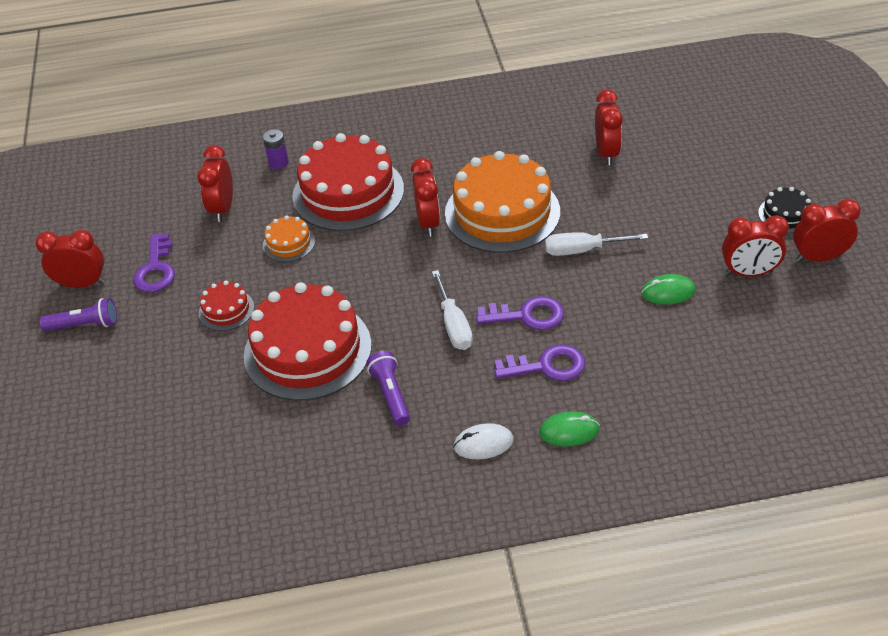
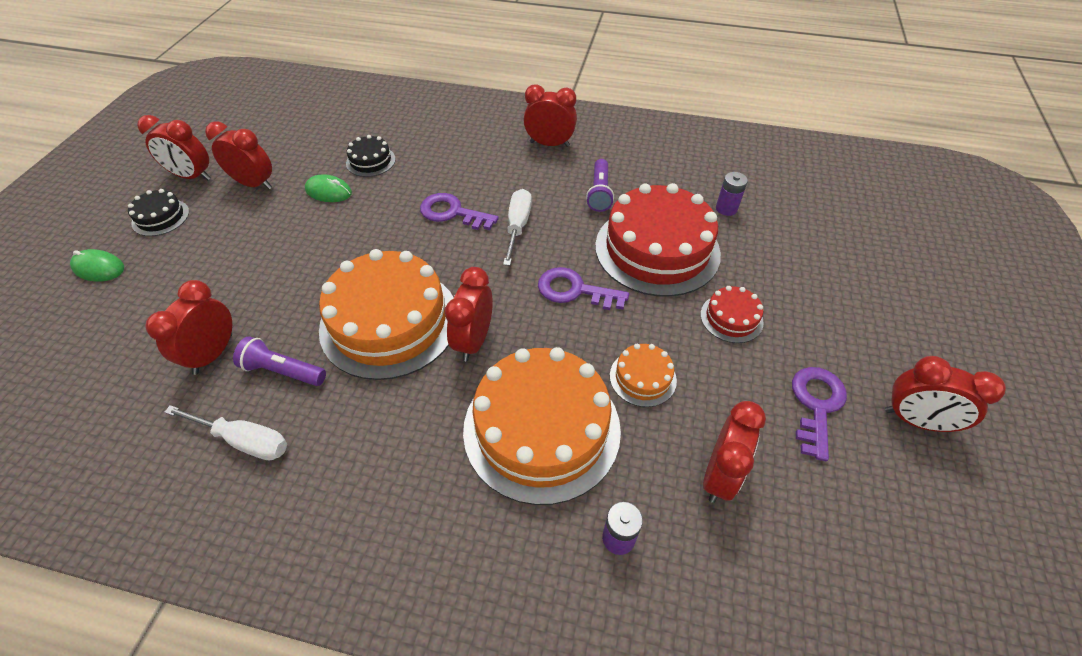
camera: 160 degrees left, 5 degrees up
(85, 325) = (899, 359): purple flashlight -> purple flashlight (283, 371)
(245, 425) = (726, 208): none -> purple battery
(348, 192) = (541, 428): red cake -> orange cake
(483, 444) = (549, 144): white mouse -> red clock
(547, 366) = (469, 173): purple key -> purple key (575, 290)
(569, 431) = (487, 133): green mouse -> green mouse (99, 268)
(583, 250) = (355, 250): white screwdriver -> white screwdriver (243, 440)
(665, 341) = (371, 161): none -> black cake

